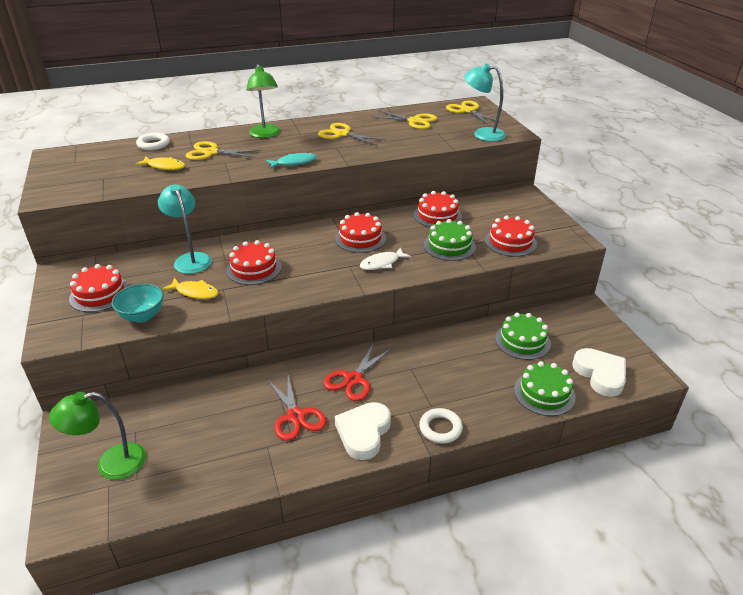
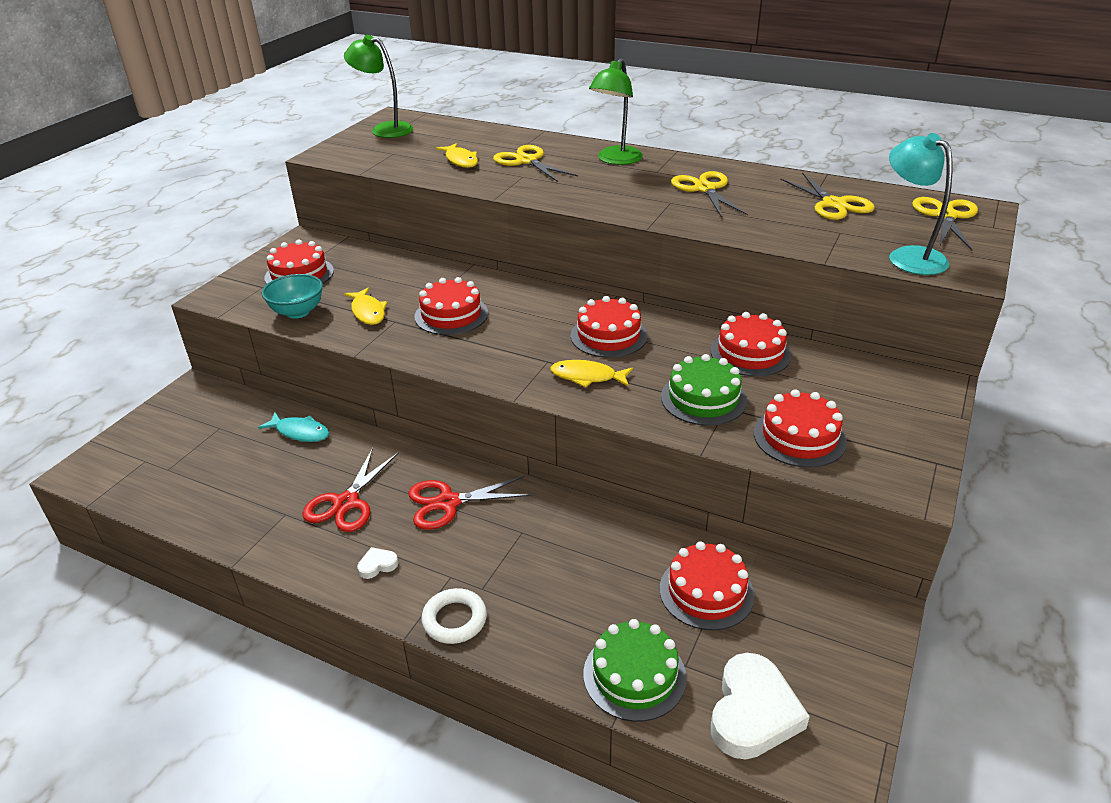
camera: 45 degrees right, 0 degrees up
(111, 464) = (170, 444): green lamp -> green lamp (384, 129)
(153, 144) = (489, 134): white ring -> none
(190, 259) = (413, 277): turquoise lamp -> none
(294, 163) = (590, 203): turquoise fish -> turquoise fish (300, 432)
(363, 433) = (377, 565): white heart -> white heart, size x0.44
(382, 263) = (587, 377): white fish -> yellow fish
(522, 341) = (706, 592): green cake -> red cake

